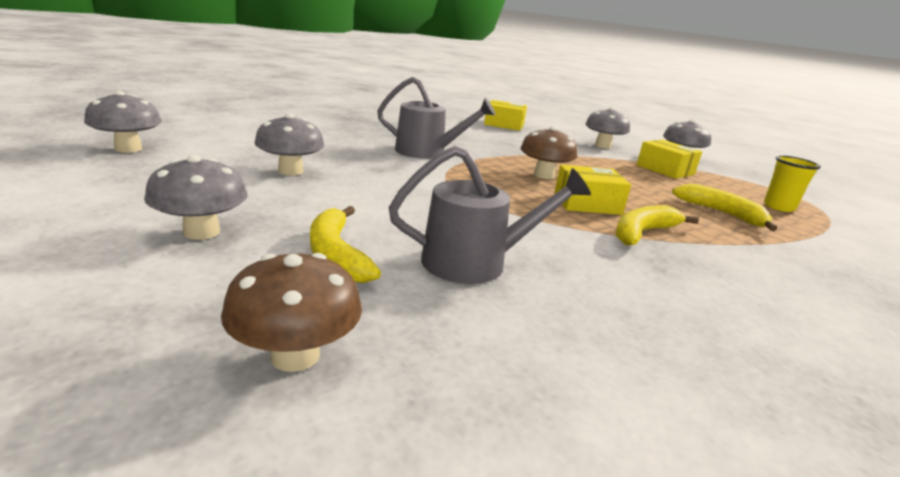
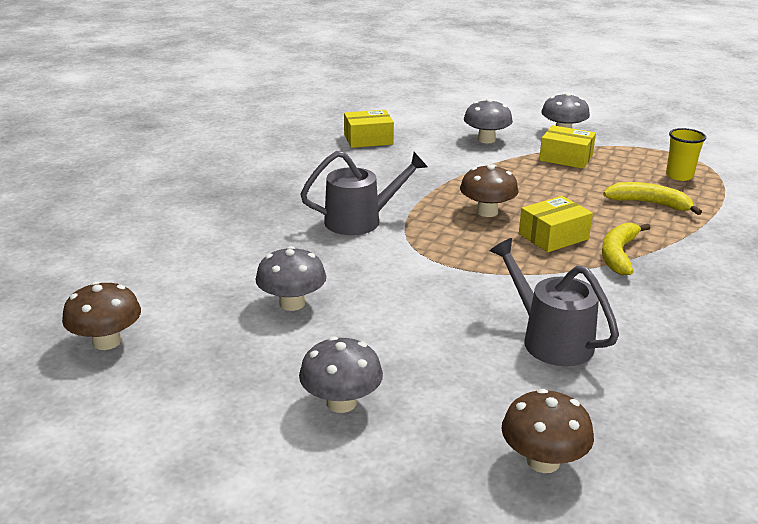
camera: 25 degrees left, 5 degrees up
(128, 149) = (107, 341): grey mushroom -> brown mushroom
(336, 255) = (458, 377): yellow banana -> none
(476, 262) = (550, 339): grey watering can -> grey watering can turned 90 degrees counterclockwise

